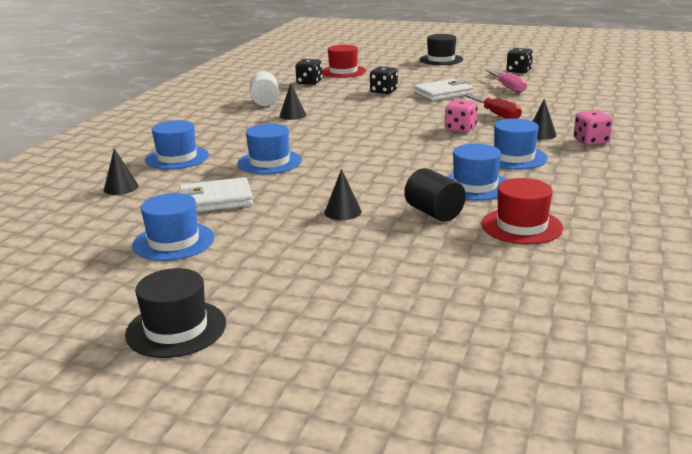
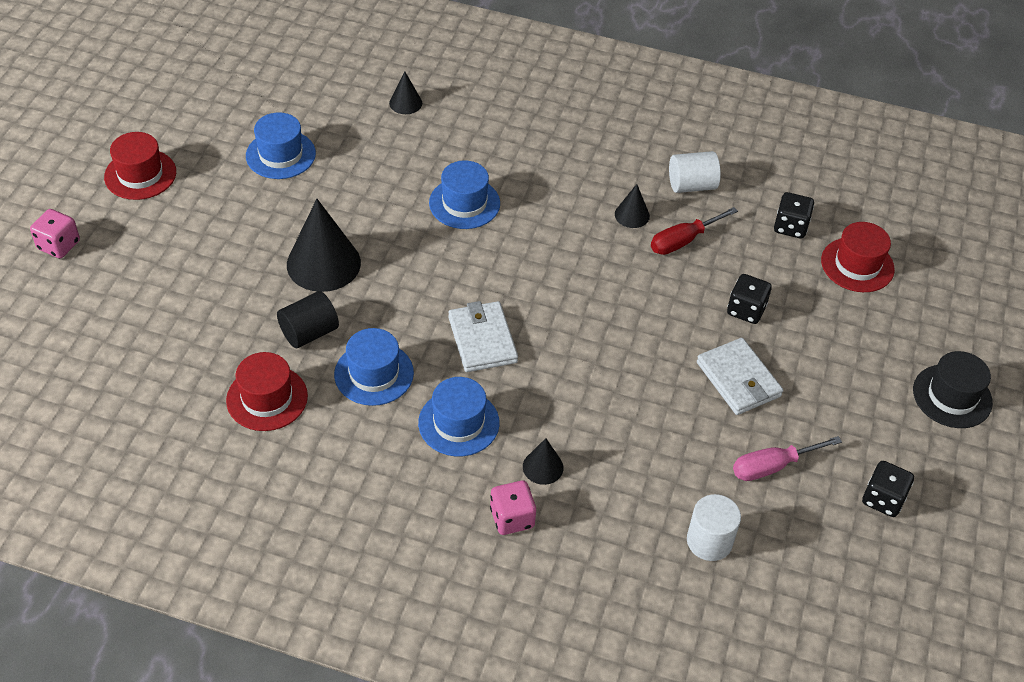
camera: 85 degrees right, 25 degrees up
(176, 329) = (140, 174): black hat -> red hat
(177, 158) = (484, 130): blue hat -> none
(216, 200) = (366, 171): white wallet -> white wallet (482, 340)
(343, 212) = (323, 263): black cone -> black cone, size x2.01
(460, 129) = (570, 382): pink dice -> pink dice (59, 245)
(497, 115) = (630, 431): red screwdriver -> red screwdriver (683, 241)
(572, 99) = (709, 541): none -> white cylinder

